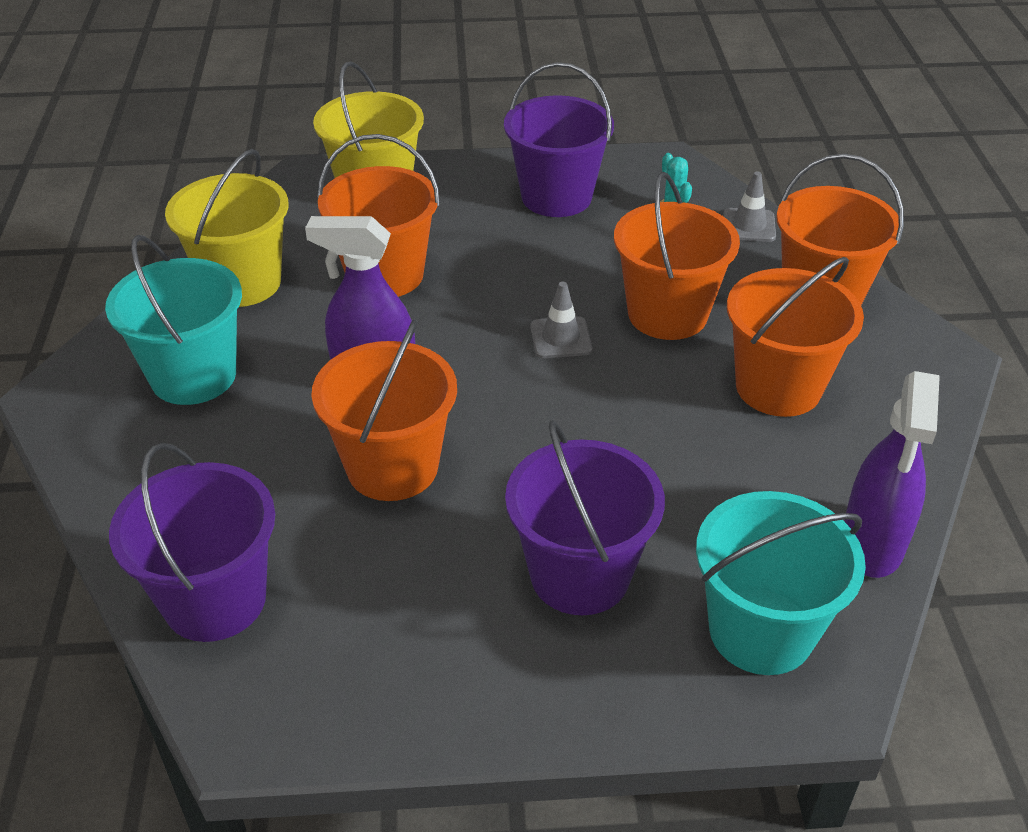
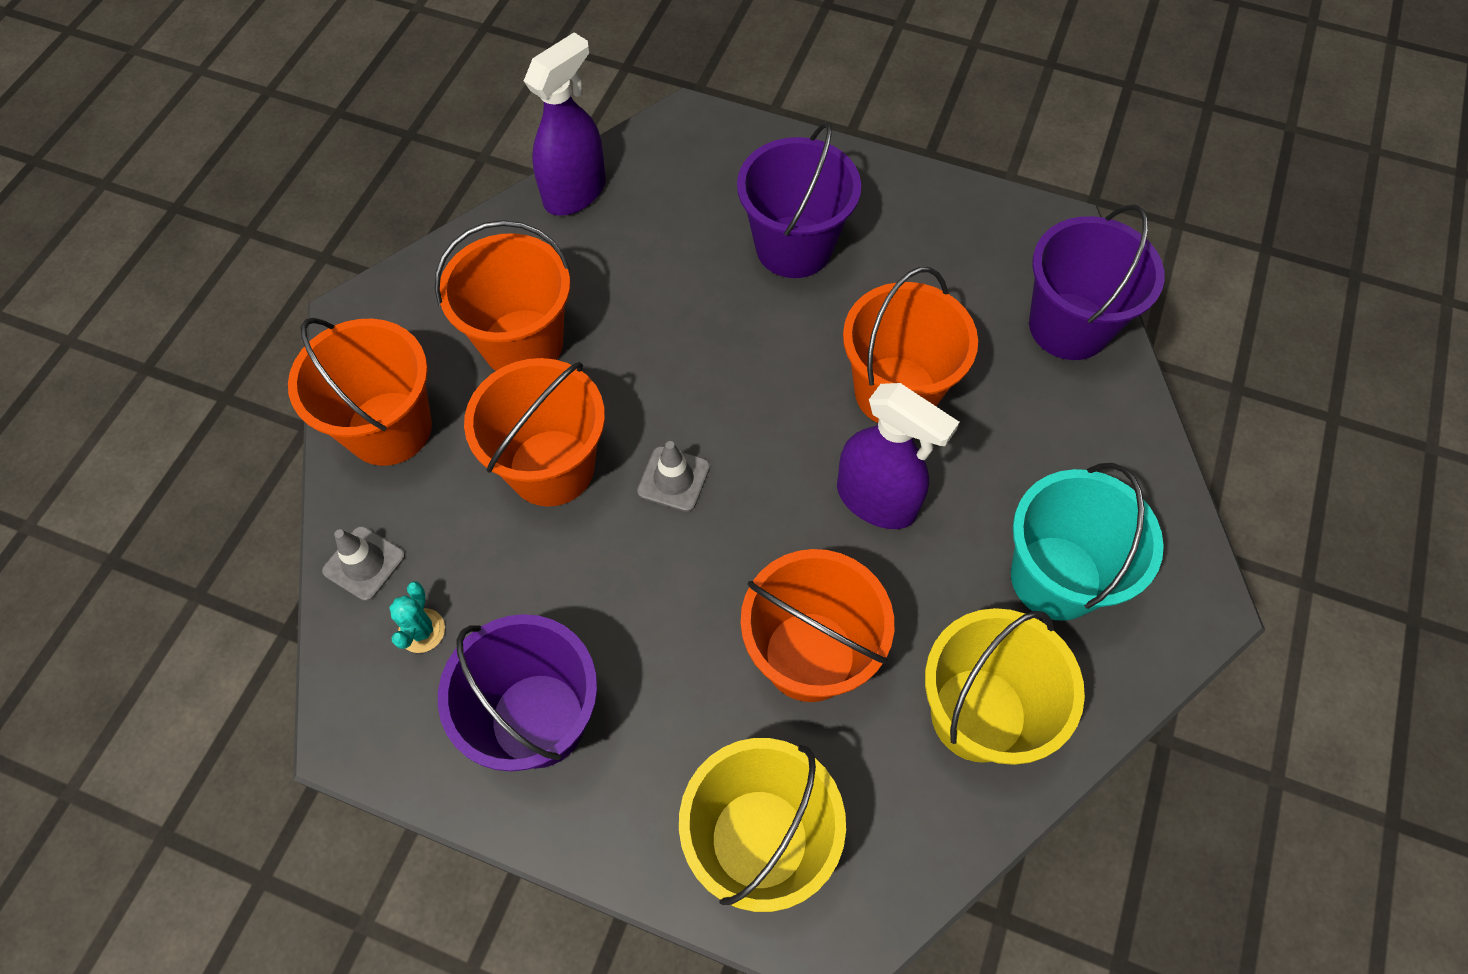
camera: 155 degrees left, 20 degrees up
(761, 631) = (698, 168): turquoise bucket -> none

